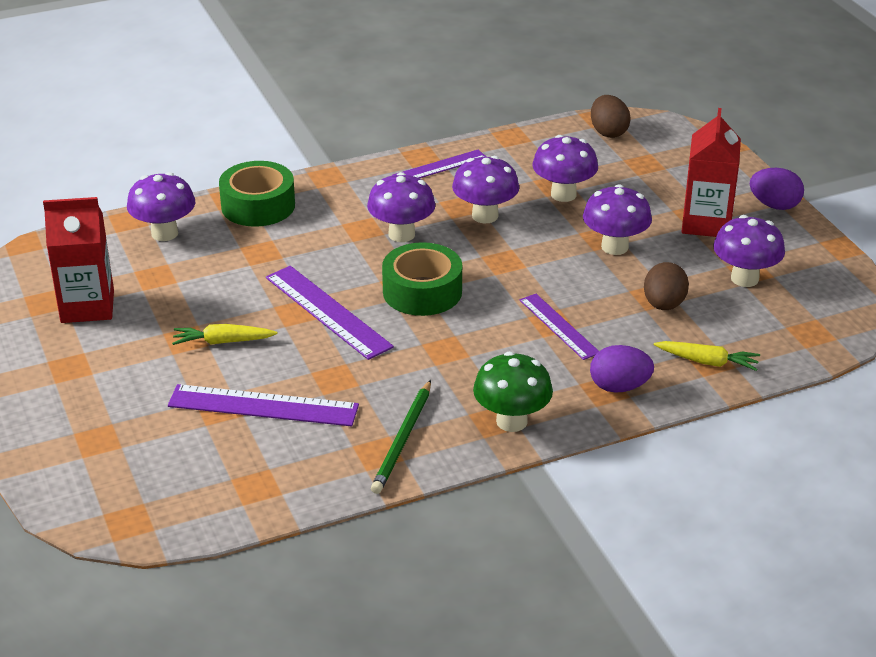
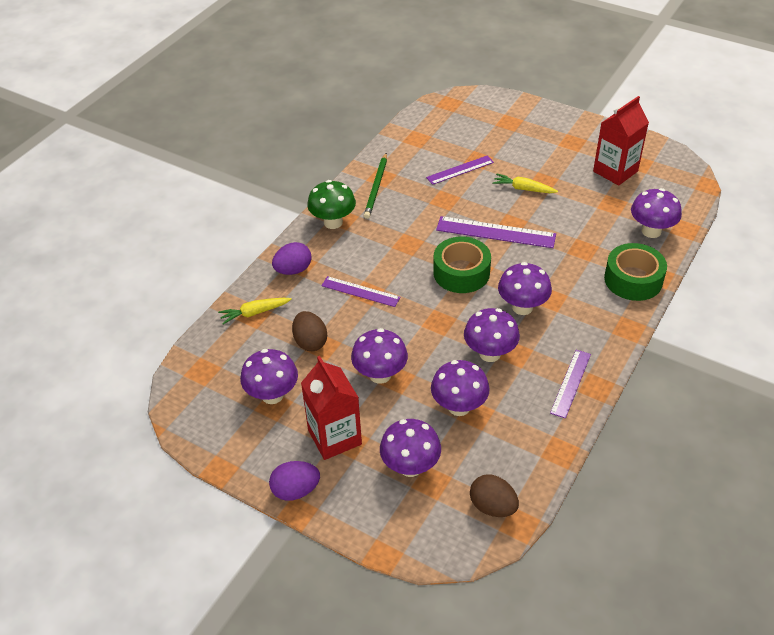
camera: 145 degrees right, 10 degrees up
(223, 342) = (523, 189): yellow carrot -> yellow carrot turned 120 degrees counterclockwise
(263, 406) = (460, 170): purple ruler -> purple ruler, size x0.65
(402, 440) = (376, 187): green pencil -> green pencil turned 150 degrees counterclockwise
(653, 178) = (410, 466): none -> purple mushroom

